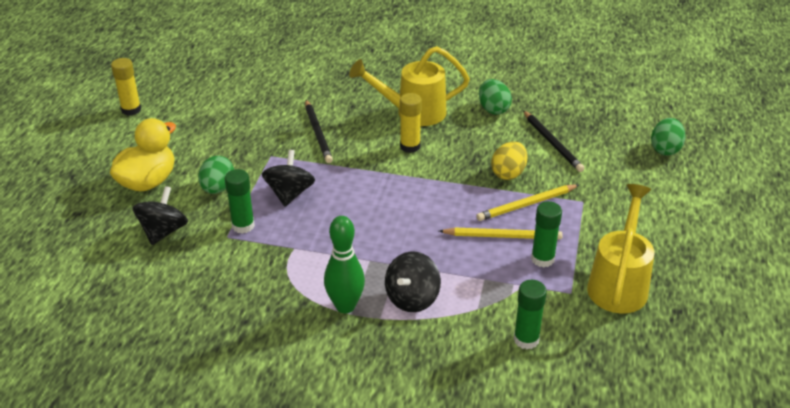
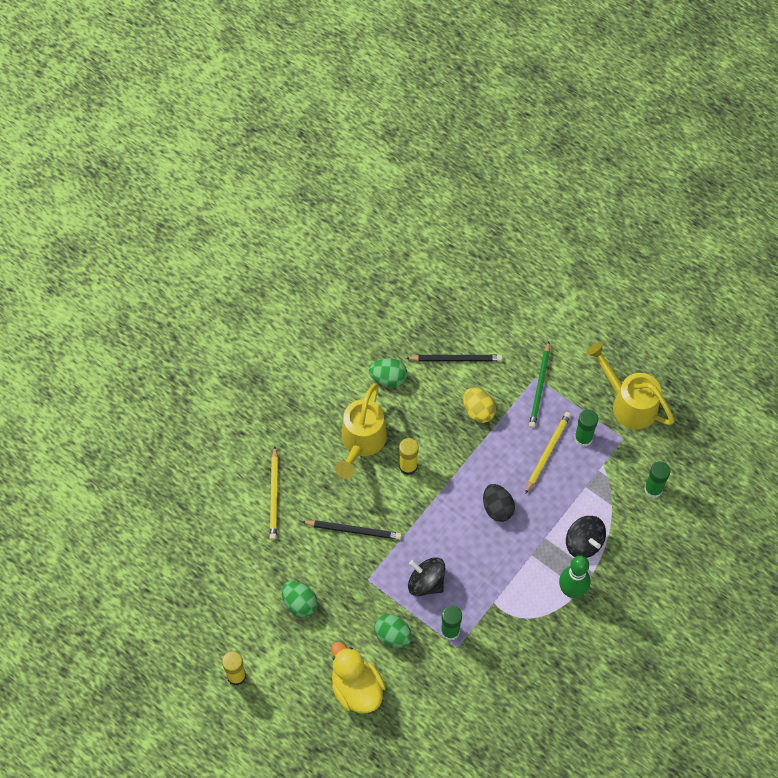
camera: 65 degrees left, 25 degrees up
(163, 231) = (429, 693): black spinning top -> none
(407, 218) = (497, 508): none -> black egg
(526, 205) = (521, 417): yellow pencil -> yellow pencil (274, 495)
(574, 208) = (540, 387): none -> green pencil
(665, 149) = (503, 284): green egg -> green egg (299, 603)

